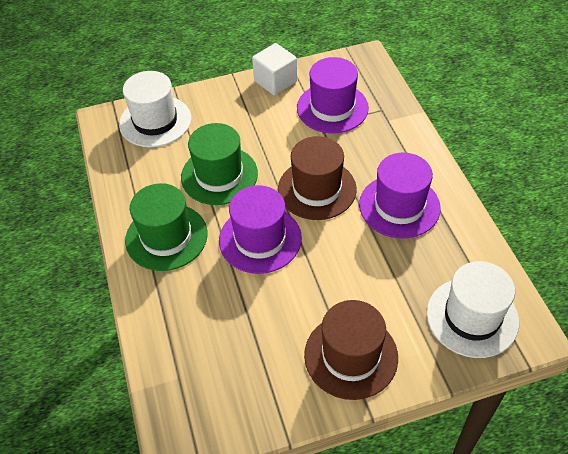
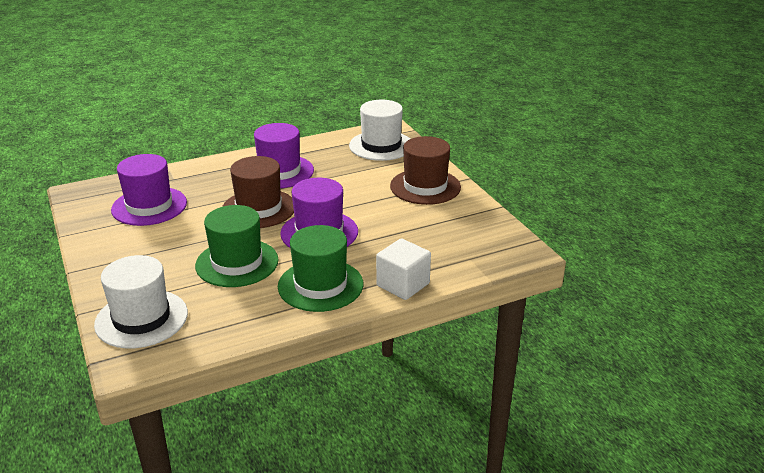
camera: 100 degrees left, 20 degrees down
(275, 81) = (96, 241): white cube -> white cube (403, 285)

